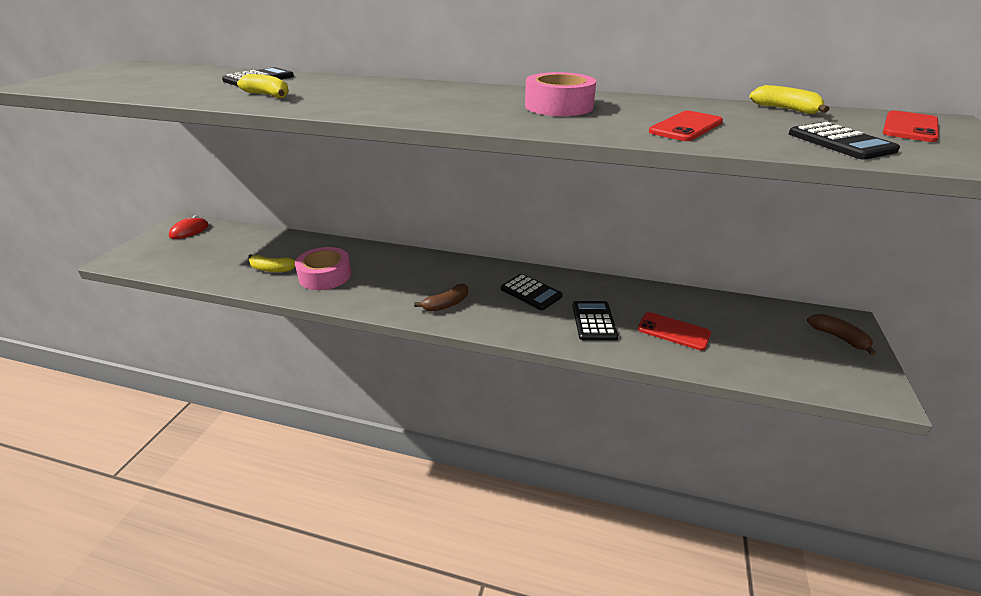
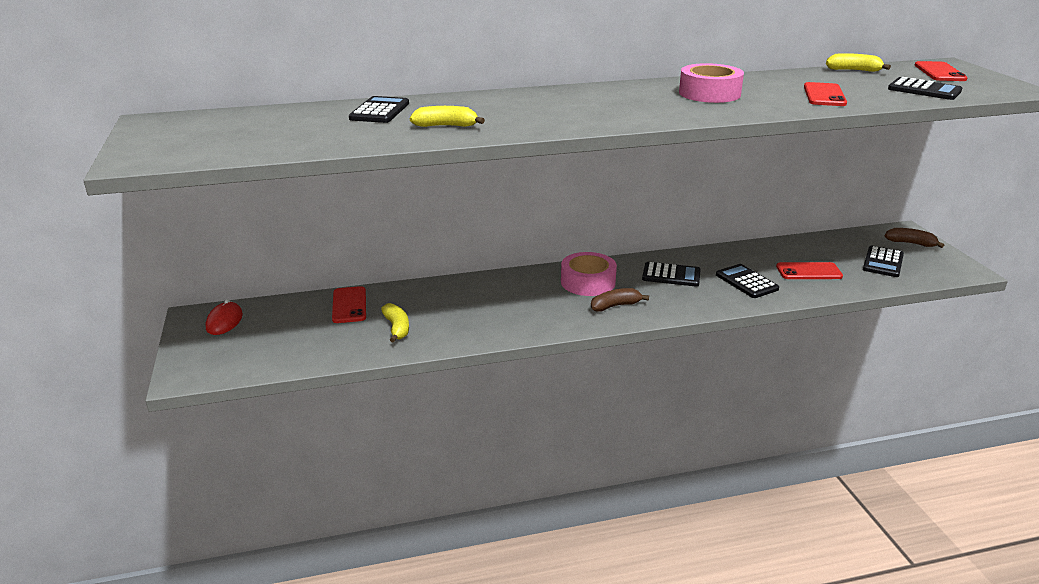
camera: 30 degrees left, 5 degrees down
(270, 242) = (349, 305): none -> red phone
(272, 269) = (397, 328): yellow banana -> yellow banana turned 90 degrees counterclockwise
(325, 276) = (464, 317): pink tape -> pink tape (588, 282)
(446, 304) = (615, 306): brown banana -> brown banana turned 135 degrees counterclockwise
(775, 348) = (883, 262): none -> black calculator

